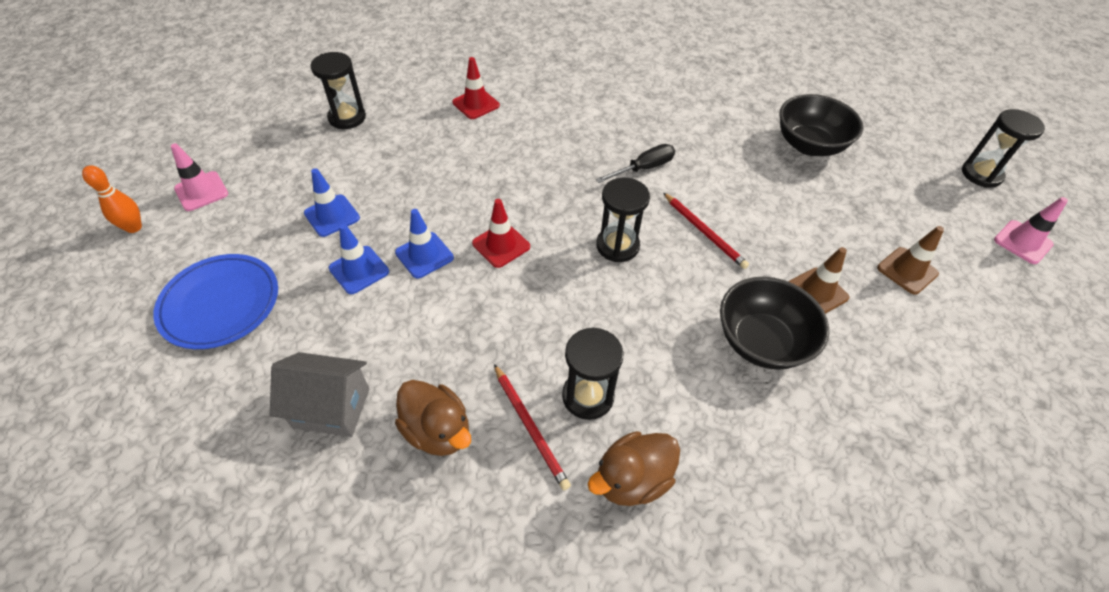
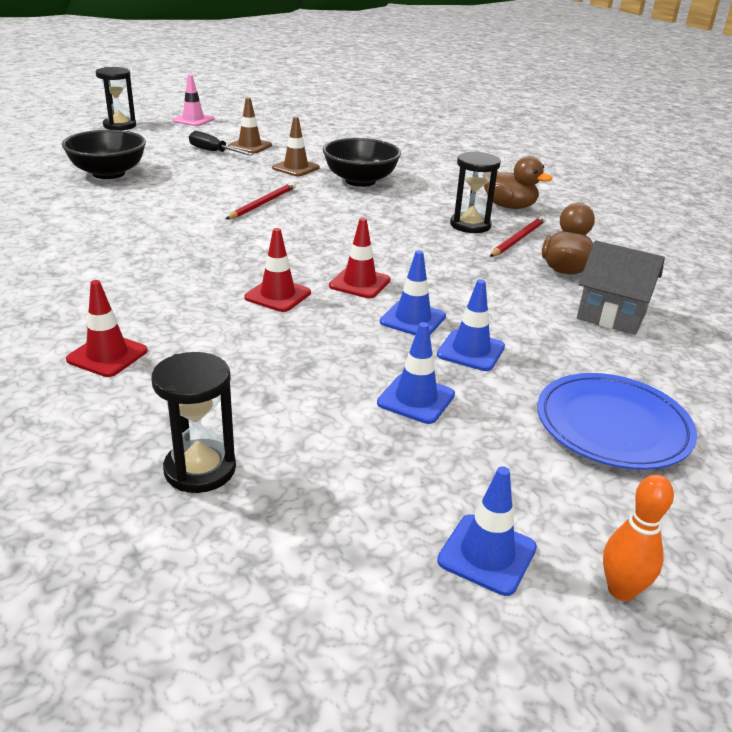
camera: 115 degrees left, 20 degrees down
(201, 191) = (487, 554): pink traffic cone -> blue traffic cone
(331, 408) = (611, 316): grey house -> grey house turned 45 degrees counterclockwise
(507, 191) = (278, 295): none -> red traffic cone
(617, 246) = (310, 233): black hourglass -> none
(643, 168) = (189, 234): black screwdriver -> black screwdriver (213, 152)

